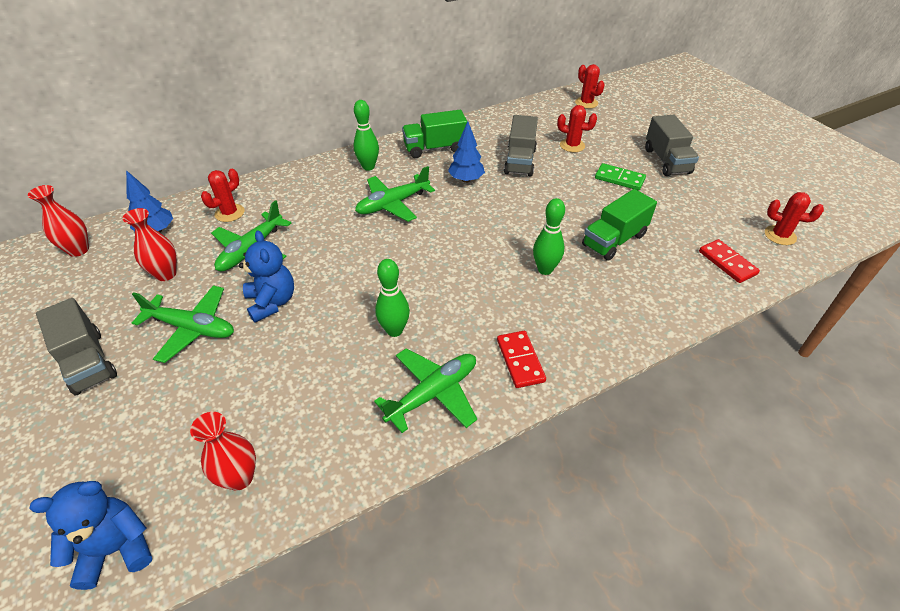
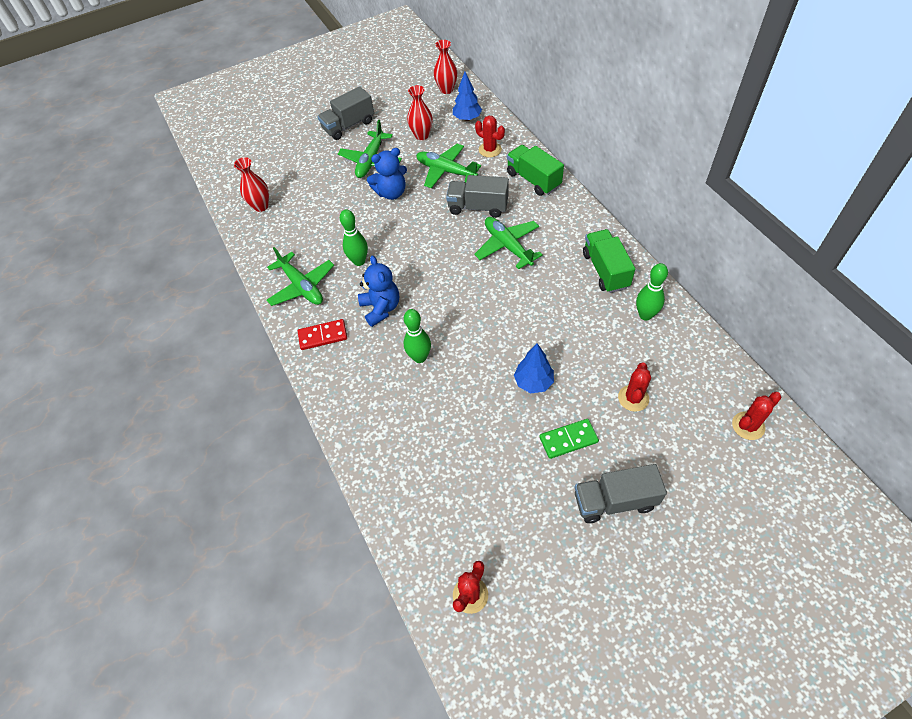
camera: 95 degrees right, 10 degrees up
(116, 548) = (233, 172): blue teddy bear -> blue teddy bear (381, 308)
(368, 167) = (564, 223): green bowling pin -> green bowling pin (645, 315)
(466, 180) = (551, 298): blue tree -> blue tree (533, 382)
(520, 161) = (591, 344): grey truck -> grey truck (478, 207)
(614, 240) = (460, 418): green truck -> green truck (533, 180)
(619, 179) = (568, 440): green domino -> green domino turned 45 degrees clockwise
(727, 263) = (425, 519): red domino -> none

